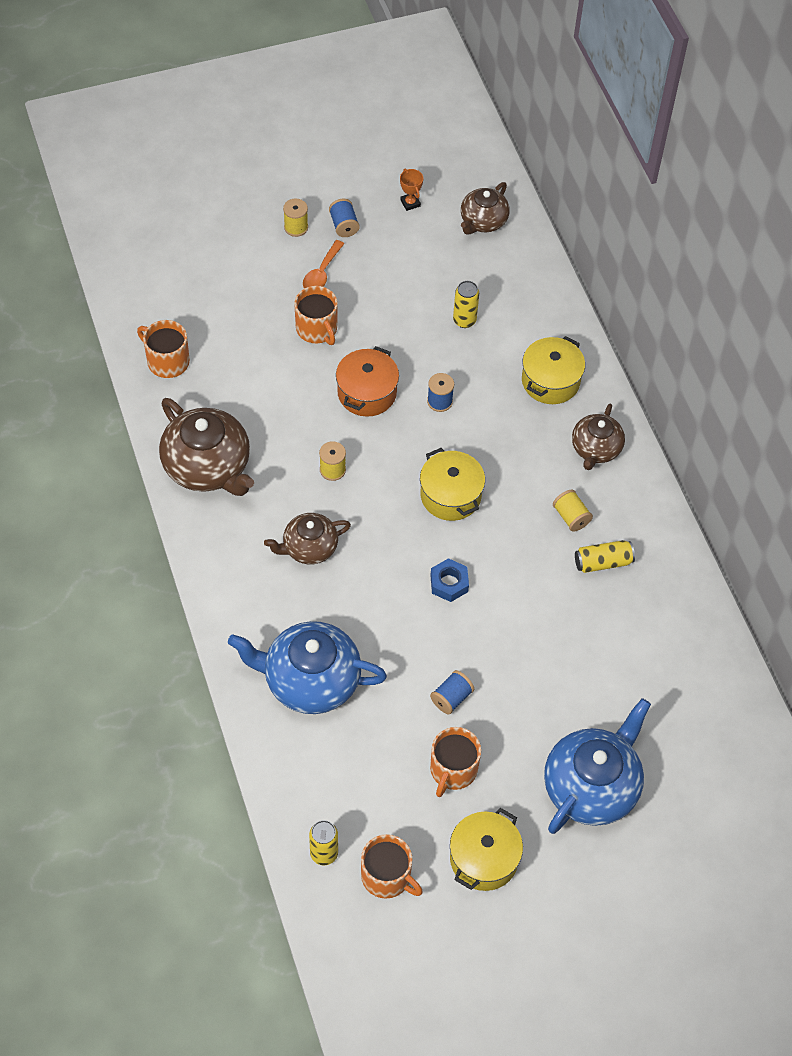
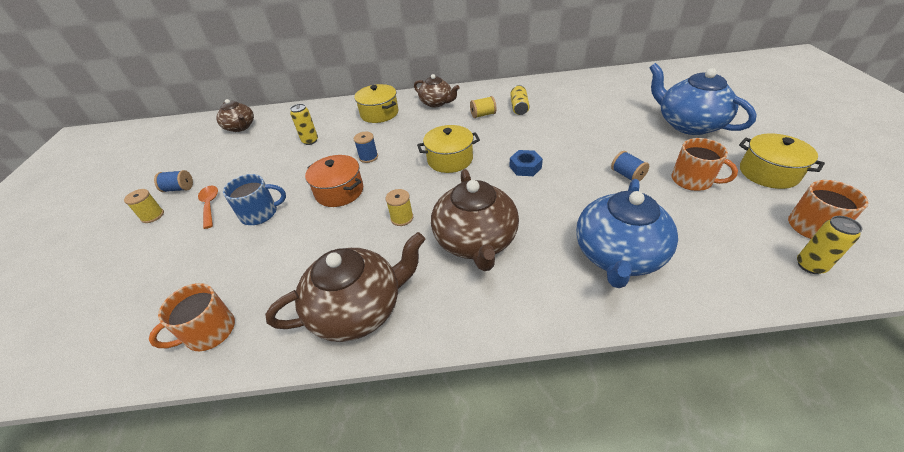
camera: 70 degrees left, 15 degrees down
(309, 547) = (475, 241): brown teapot -> brown teapot, size x1.67
(317, 329) = (260, 213): orange mug -> blue mug
(321, 273) = (210, 205): orange spoon -> orange spoon turned 150 degrees counterclockwise
(410, 203) = (194, 155): orange trophy -> none

